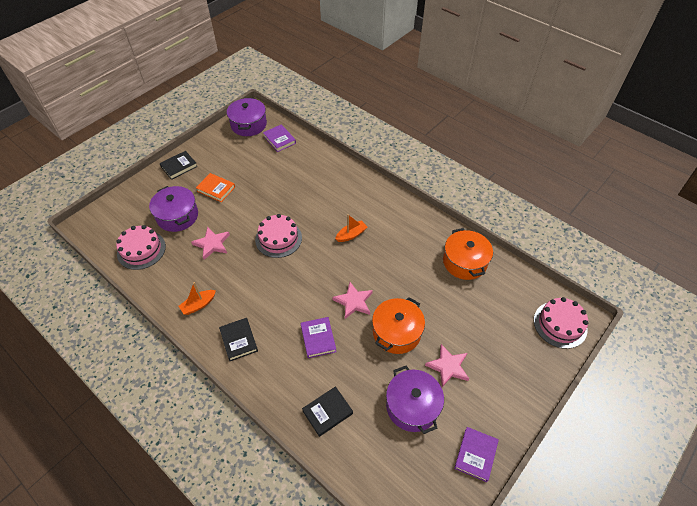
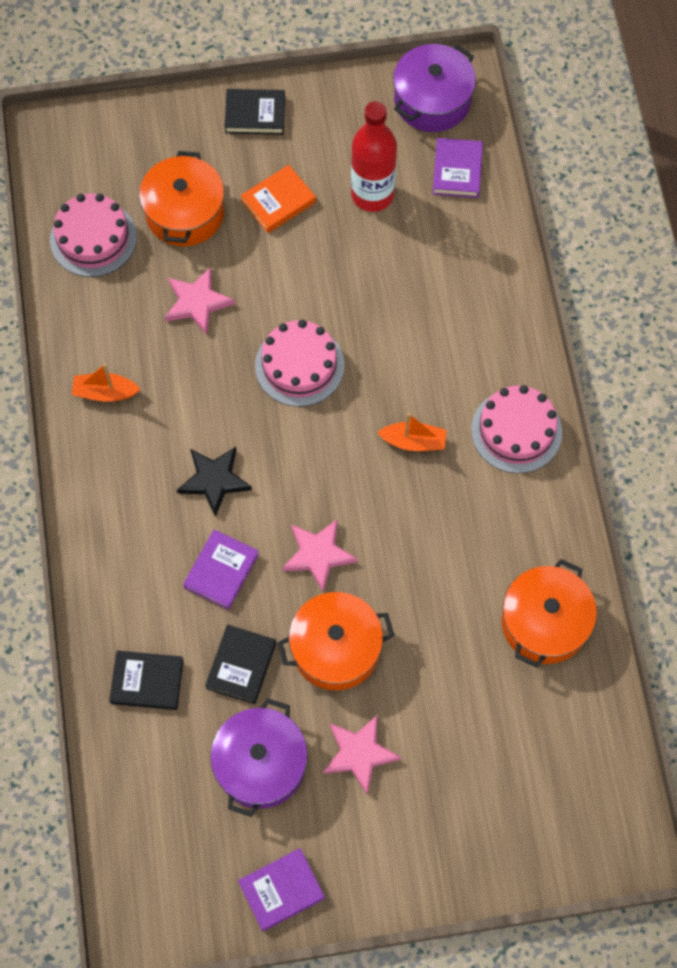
camera: 40 degrees right, 15 degrees up
(177, 216) = (185, 213): purple pot -> orange pot
(216, 189) = (278, 201): orange book -> orange book turned 75 degrees clockwise
(239, 340) = (116, 489): black book -> black book (241, 665)
(253, 165) = (372, 195): none -> red bottle
(281, 305) = (214, 480): none -> black star
(560, 324) = (585, 830): pink cake -> pink cake (516, 431)

